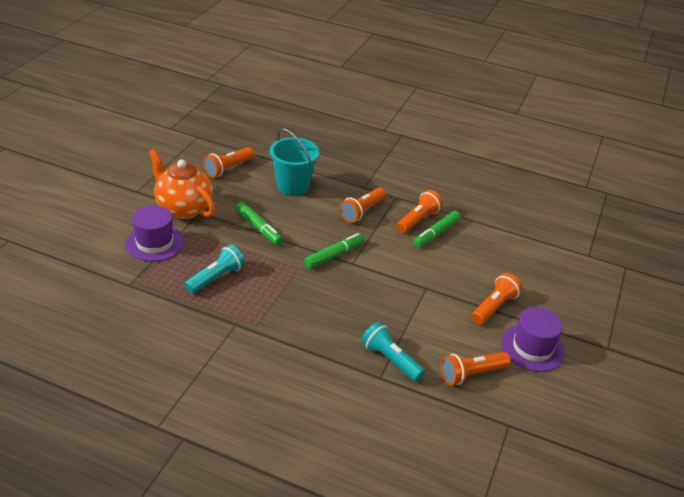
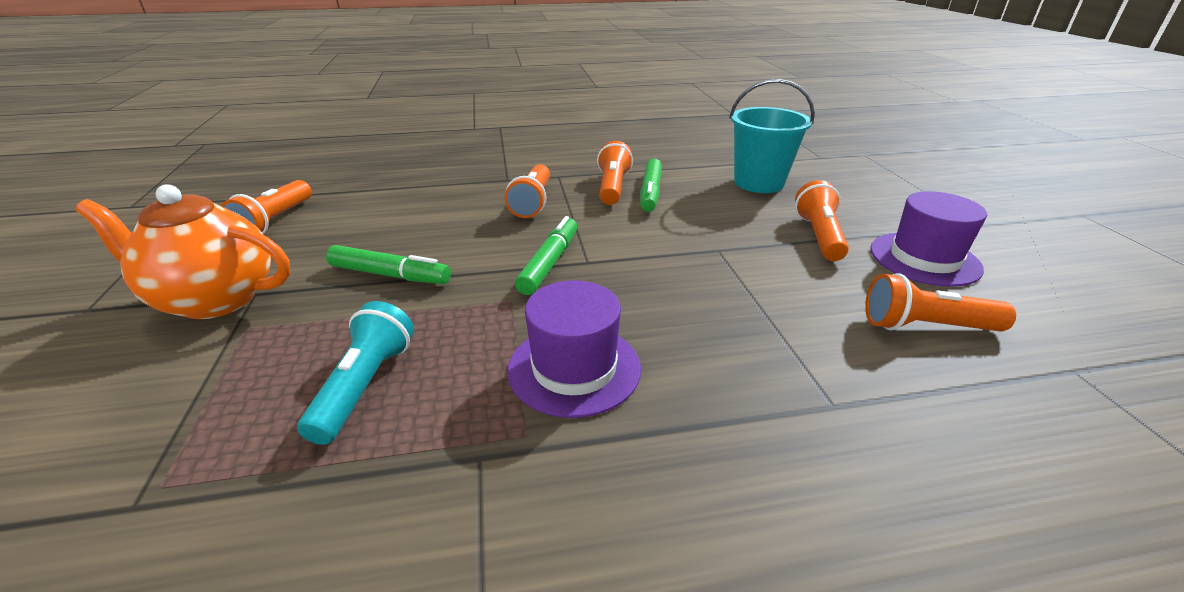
camera: 30 degrees left, 5 degrees down
(154, 243) = (172, 381): purple hat -> purple hat (574, 368)
(293, 186) = (403, 208): turquoise bucket -> turquoise bucket (758, 183)
(390, 360) = (807, 367): turquoise flashlight -> none
(471, 374) = (925, 326): orange flashlight -> orange flashlight turned 60 degrees clockwise

